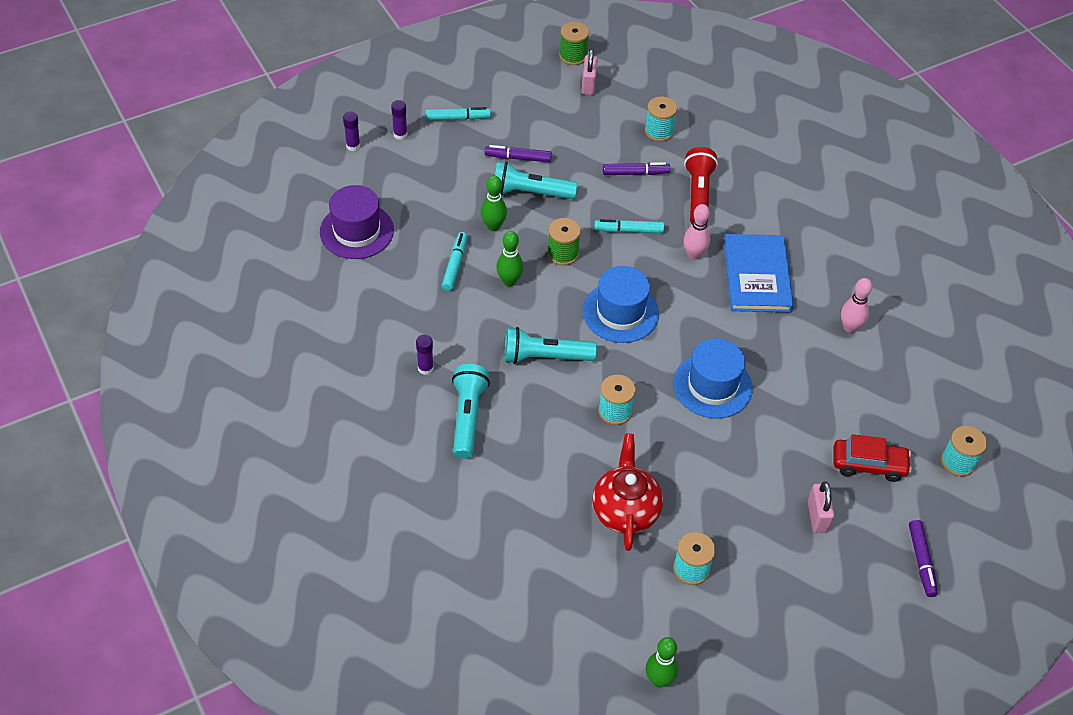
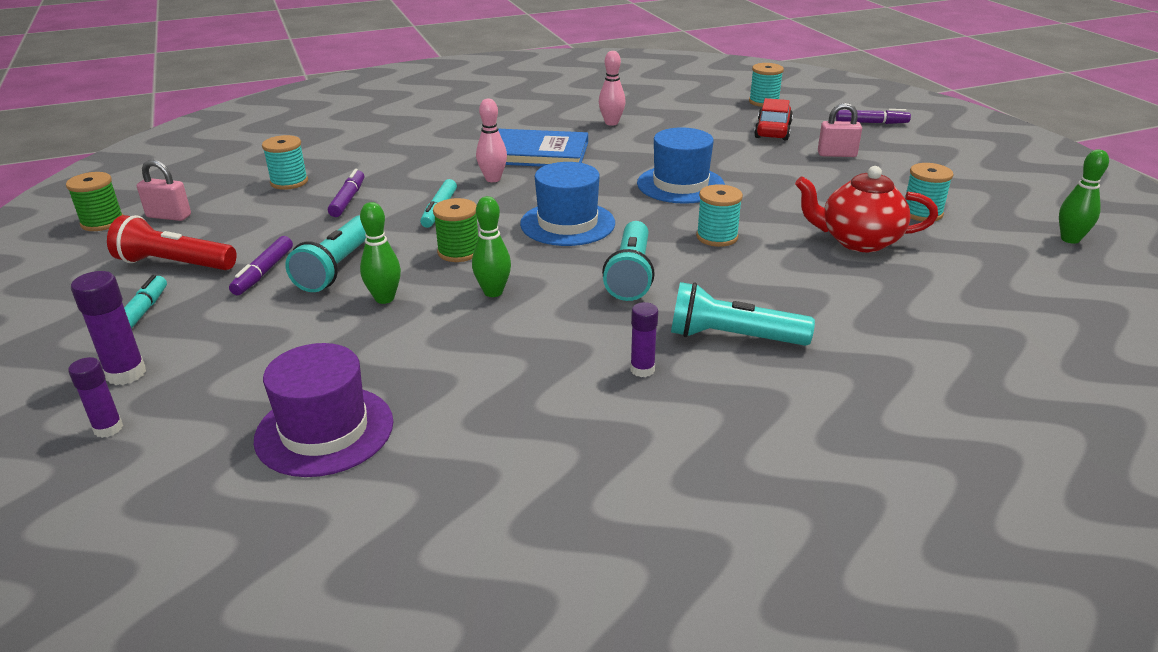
camera: 80 degrees left, 20 degrees down
(400, 134) = (126, 374): purple glue stick -> purple glue stick, size x1.50
(455, 265) = (445, 334): turquoise marker -> none
(698, 195) = (404, 170): red flashlight -> red flashlight (174, 264)

